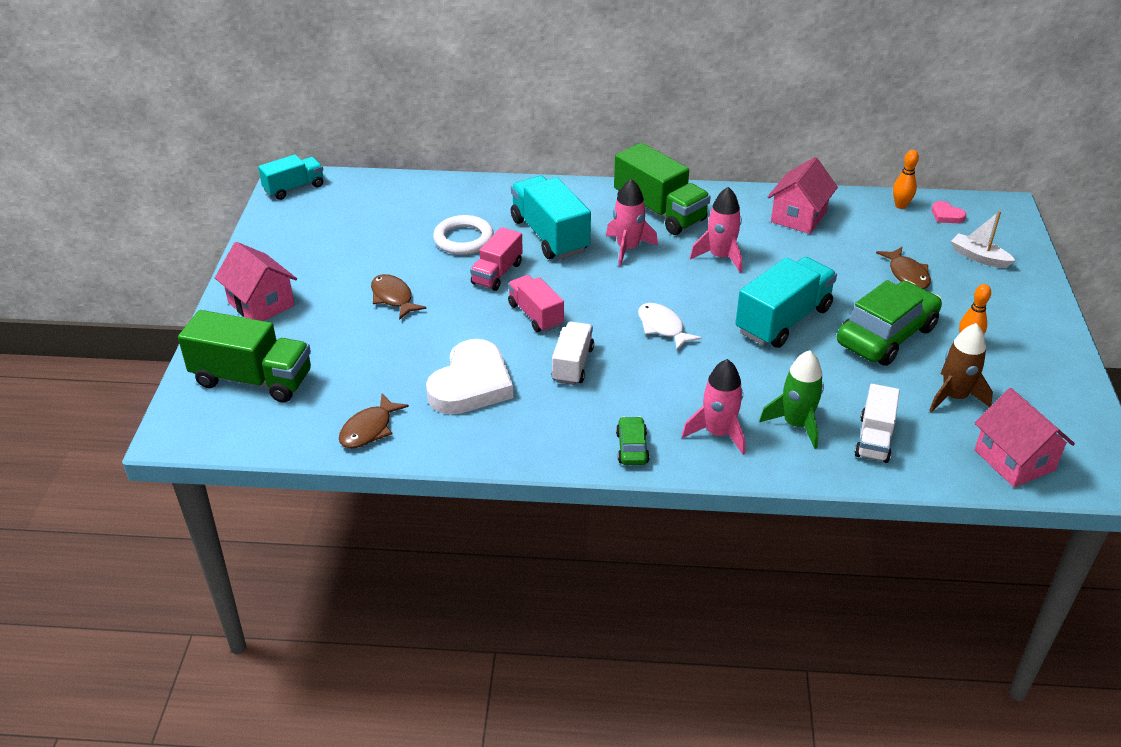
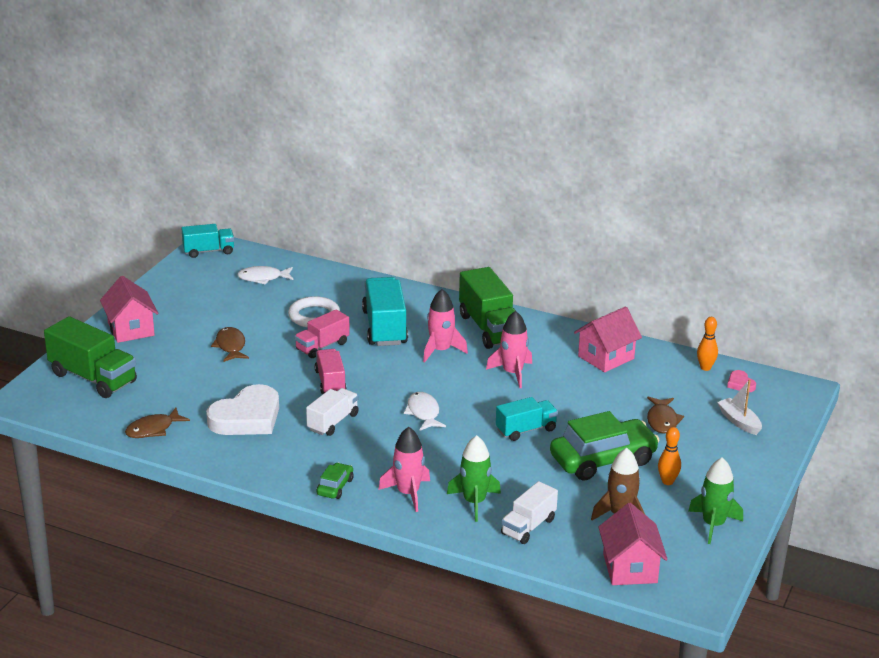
camera: 20 degrees right, 10 degrees down
(376, 207) = (263, 278): none -> white fish
(783, 320) = (526, 430): turquoise truck -> turquoise truck, size x0.61
(1051, 383) = (713, 525): none -> green rocket

